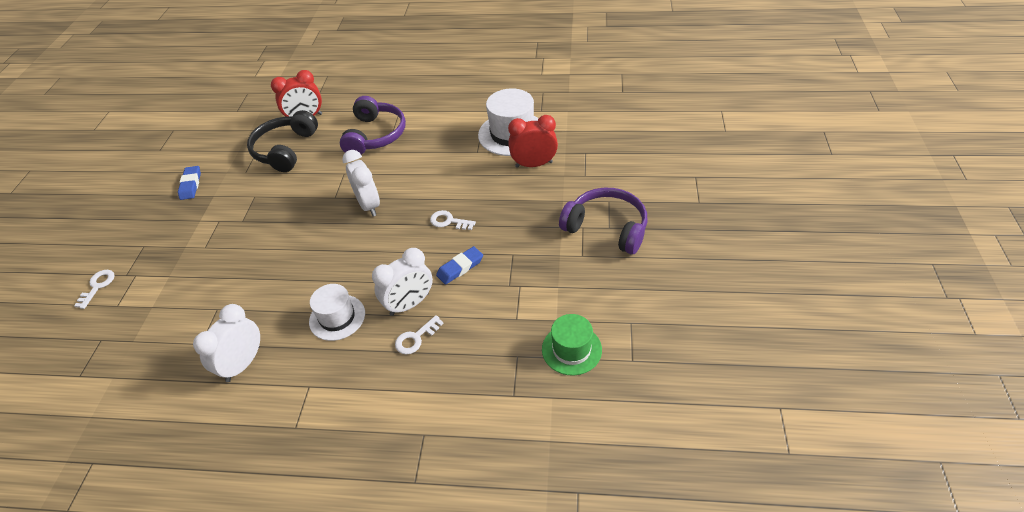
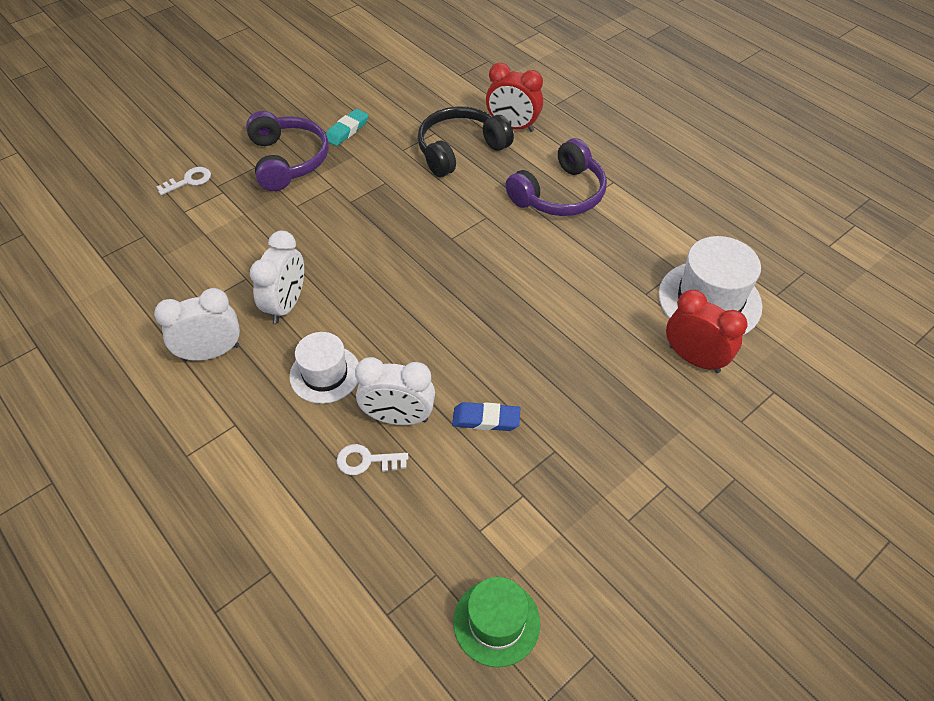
camera: 40 degrees right, 5 degrees up
(191, 185) = (347, 130): blue eraser -> turquoise eraser
(369, 205) = (473, 272): white clock -> white clock (287, 305)
(449, 221) = (530, 355): white key -> none
(606, 228) = (695, 511): purple headphones -> purple headphones (288, 160)

